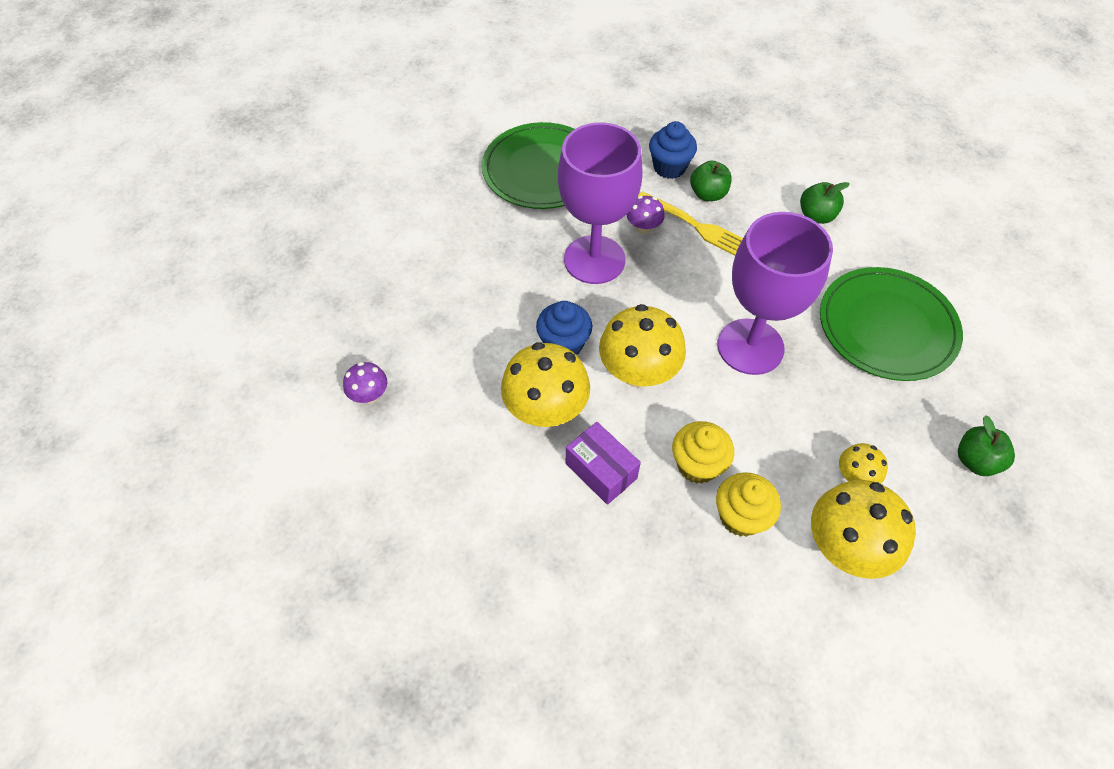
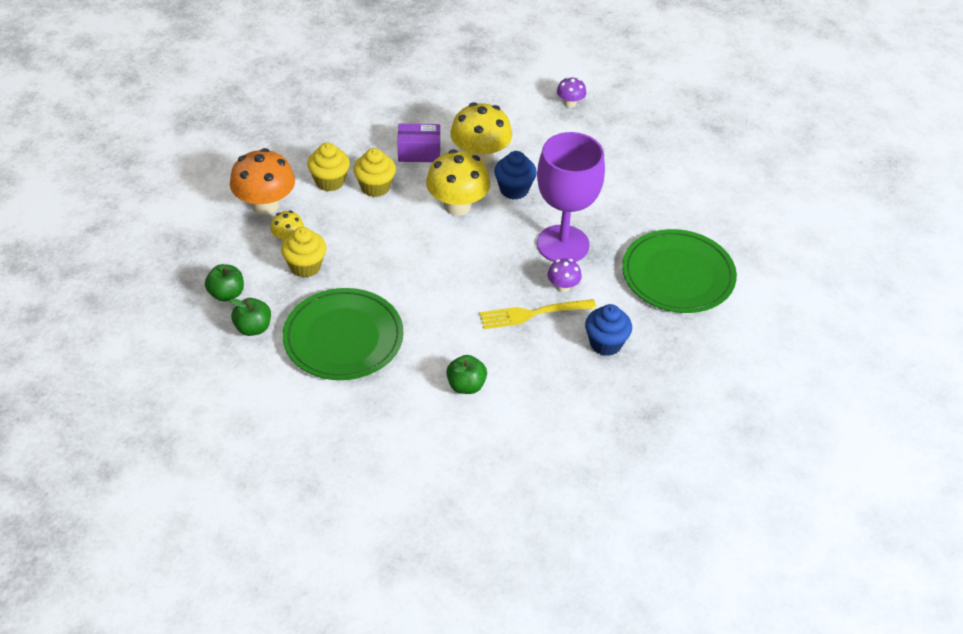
camera: 130 degrees right, 10 degrees down
(708, 194) = (555, 343): green apple -> green apple (253, 328)
(750, 346) = (413, 263): purple goblet -> none
(845, 546) = (265, 205): yellow mushroom -> orange mushroom
(863, 427) = (305, 266): none -> yellow cupcake

